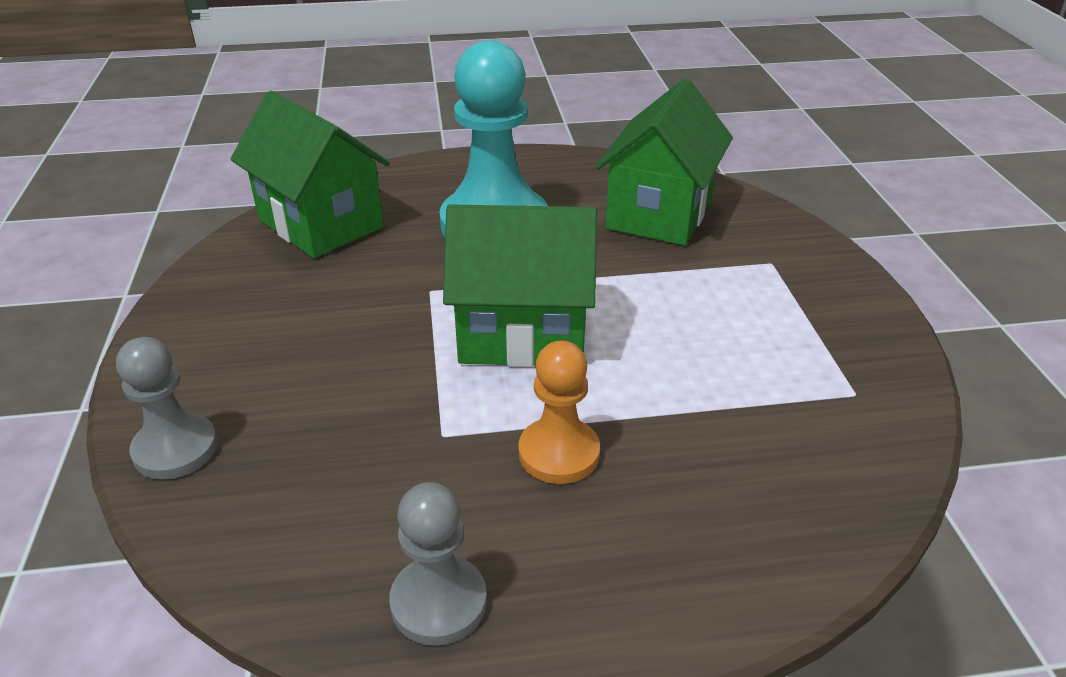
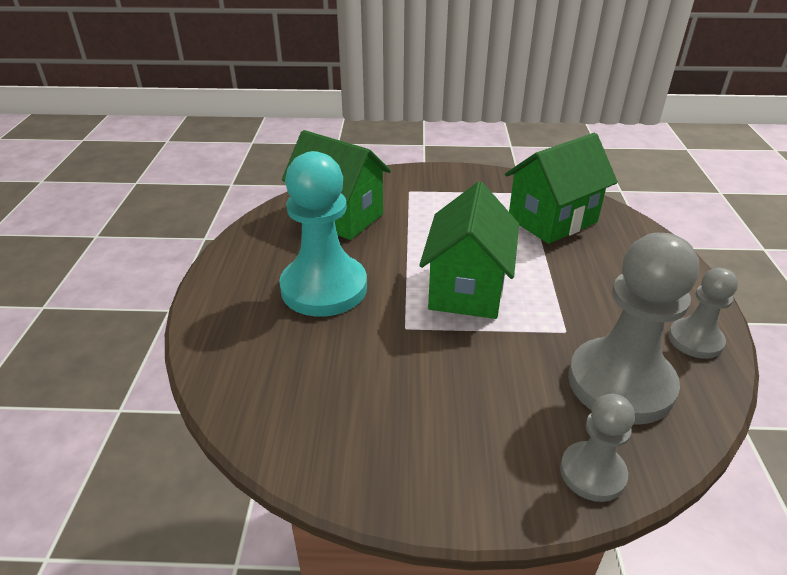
camera: 80 degrees left, 0 degrees up
(321, 223) = (278, 391): green house -> green house (552, 220)
(329, 488) = (620, 383): none -> grey pawn
(559, 453) = (578, 287): orange pawn -> none

